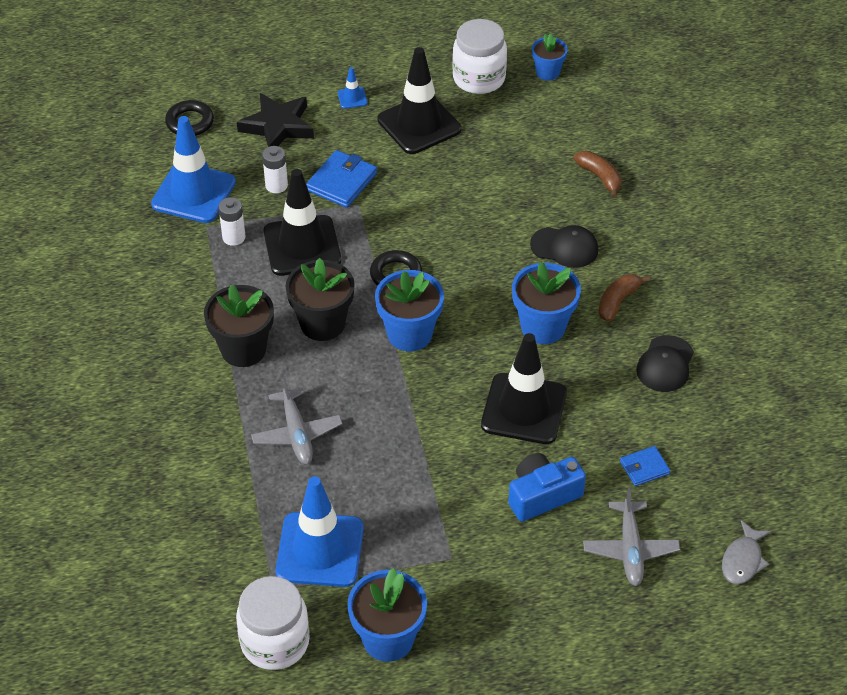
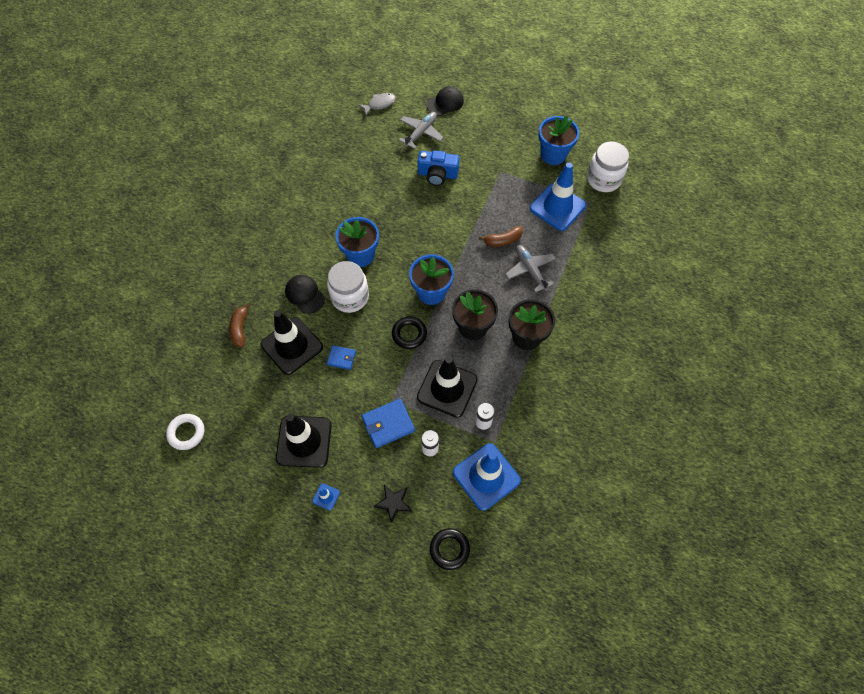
camera: 145 degrees left, 15 degrees up
(277, 126) = (393, 503): black star -> black star, size x0.61
(297, 434) = (530, 270): grey plane -> grey plane turned 45 degrees counterclockwise
(479, 78) = (232, 457): white jar -> white jar (350, 297)
(524, 409) = (409, 218): black traffic cone -> black traffic cone (292, 346)
(547, 72) = (186, 433): blue flower pot -> white ring
(618, 301) = (310, 246): brown banana -> brown banana (503, 240)
(644, 468) = (381, 161): blue wallet -> blue wallet (341, 358)
(665, 364) = (322, 201): black cap -> black cap (445, 103)

